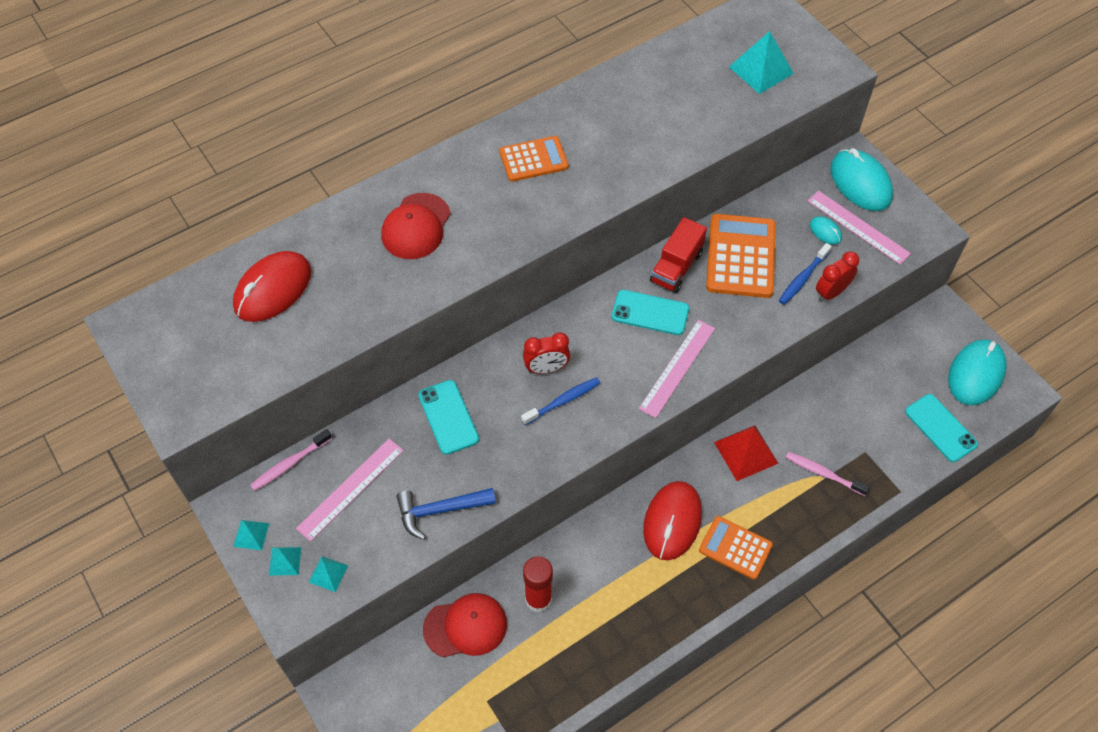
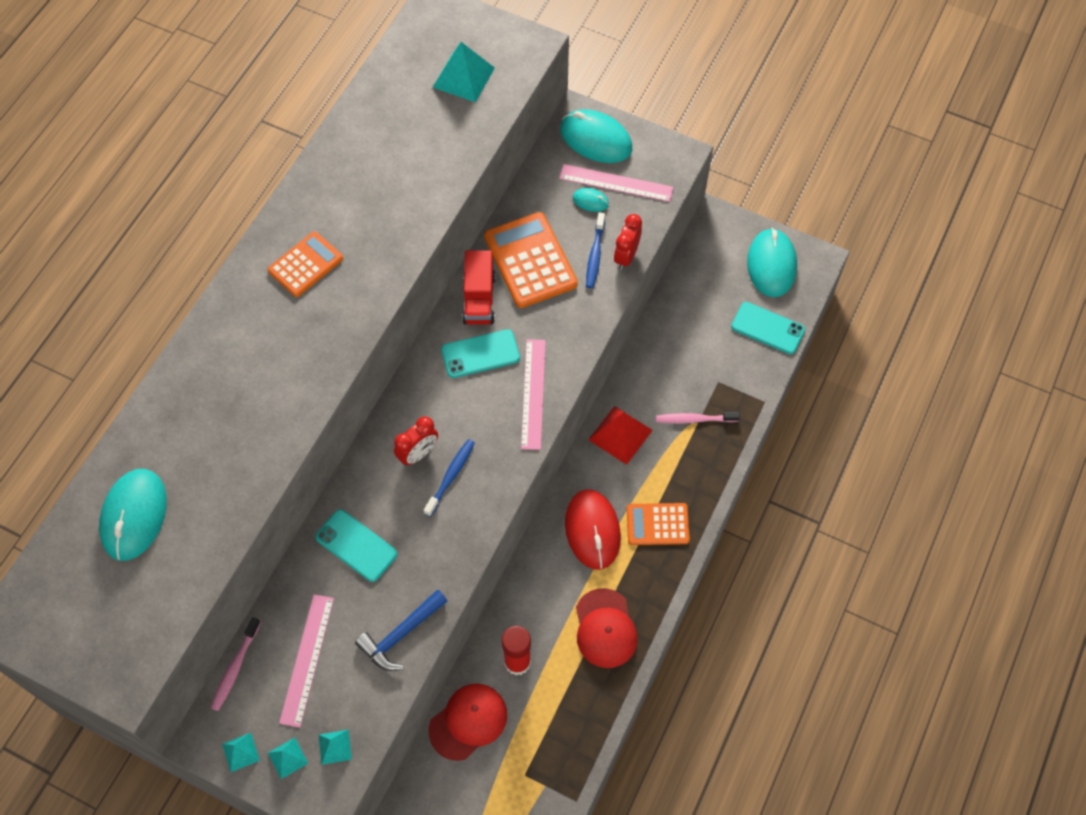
camera: 30 degrees left, 5 degrees up
(273, 289) = (134, 516): red mouse -> turquoise mouse
(416, 226) = (234, 385): red cap -> red cap (605, 628)

